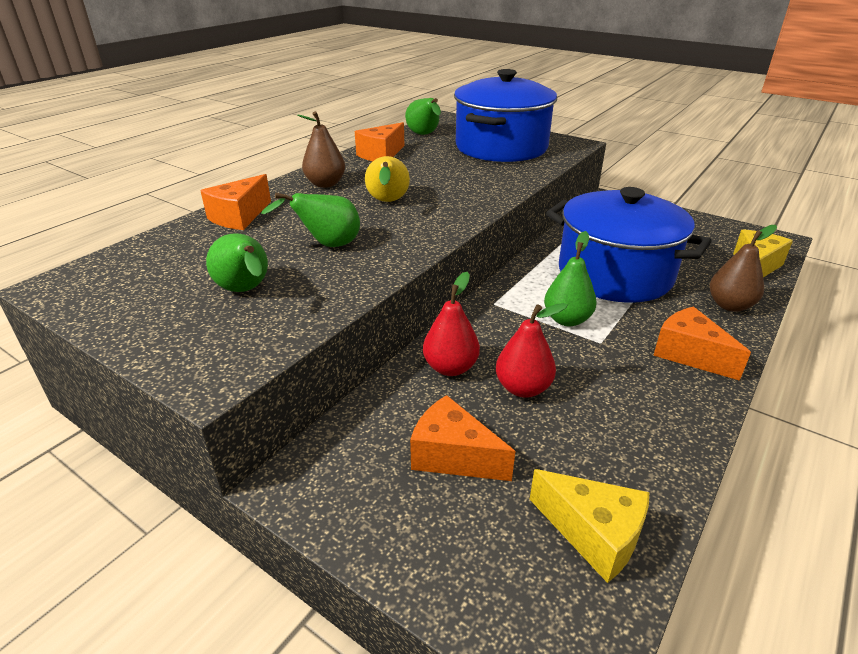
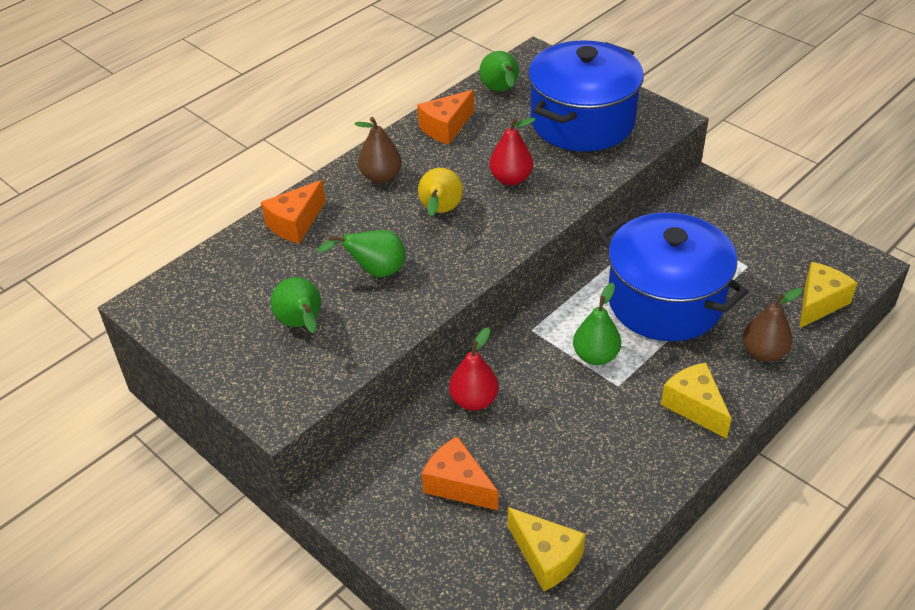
camera: 10 degrees right, 10 degrees up
(523, 388) = (531, 427): red pear -> red pear (511, 179)
(689, 354) = (694, 406): orange cheese -> yellow cheese

